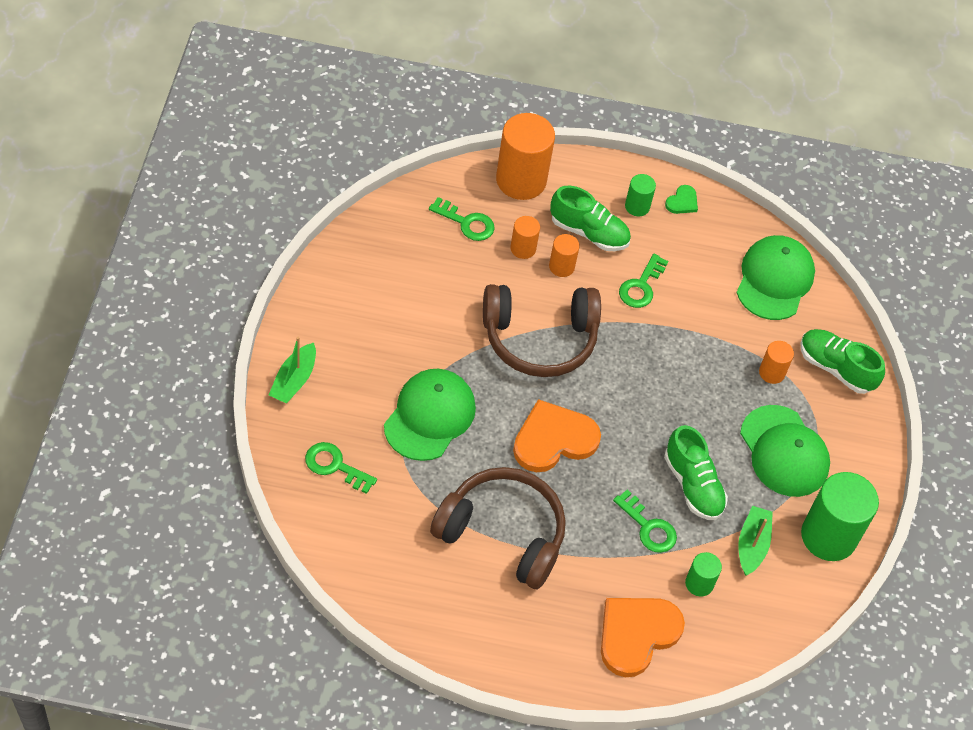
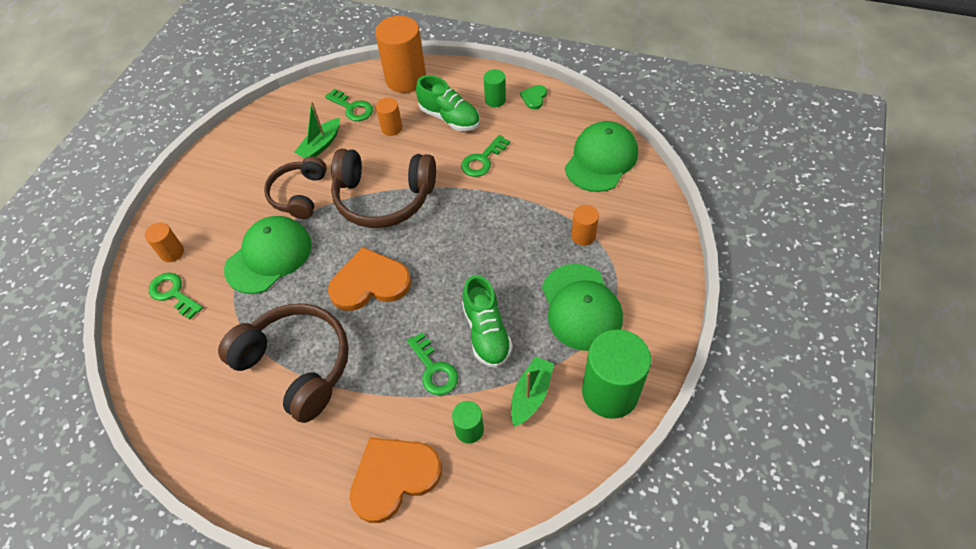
camera: 20 degrees right, 0 degrees up
(294, 380) = (169, 221): green boat -> green boat (320, 145)
(439, 339) = (299, 194): none -> brown headphones
(561, 266) = (419, 143): orange cylinder -> orange cylinder (172, 252)
(682, 202) = (534, 97): green heart -> green heart turned 150 degrees clockwise
(836, 368) = (644, 235): green shoe -> none

